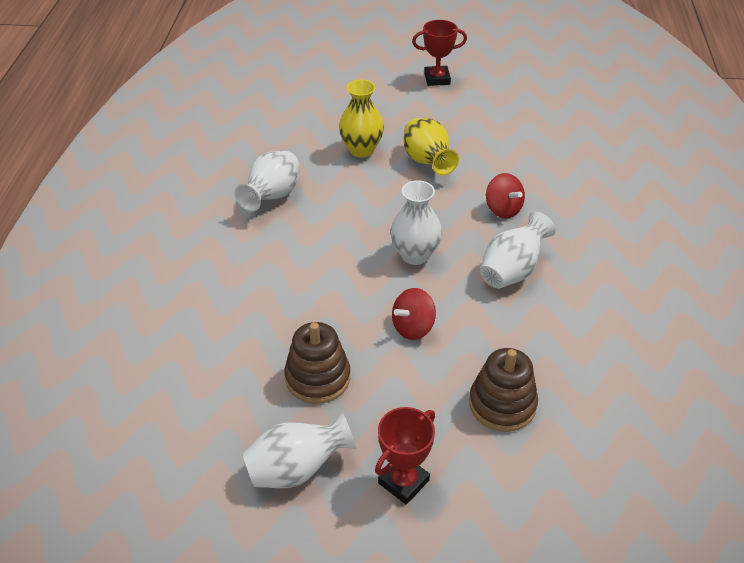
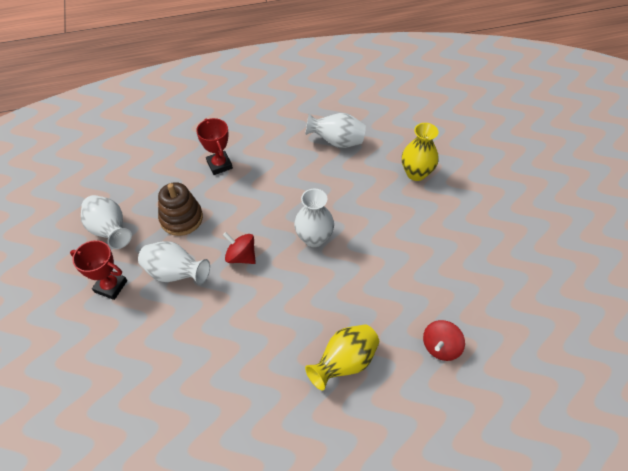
camera: 70 degrees right, 10 degrees up
(427, 162) = (425, 217): yellow vase -> yellow vase (344, 362)
(437, 79) = (543, 194): red trophy -> red trophy (219, 165)
(502, 404) = (186, 328): brown stacking toy -> none
(503, 209) = (394, 282): red spinning top -> red spinning top (440, 347)
(512, 271) = (323, 305): white vase -> white vase (175, 273)

